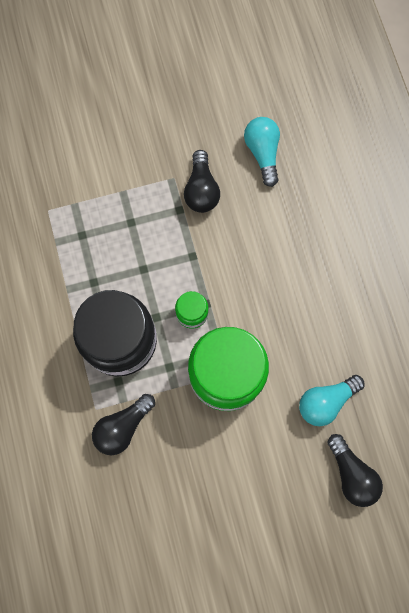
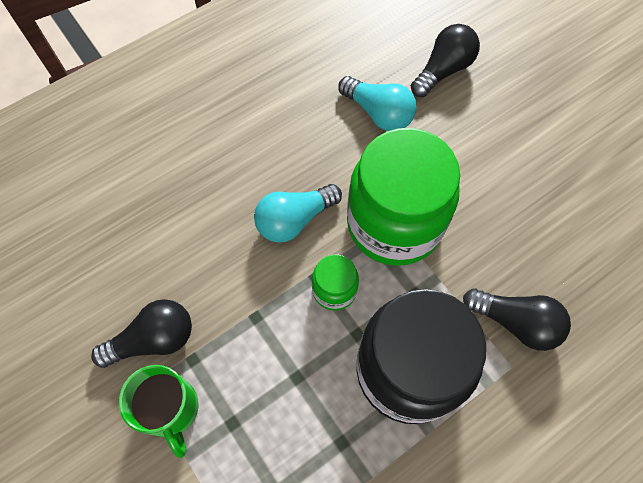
camera: 110 degrees left, 10 degrees down
(153, 189) = (171, 409): none -> green mug
(262, 153) = (77, 276): turquoise light bulb -> turquoise light bulb (294, 220)

